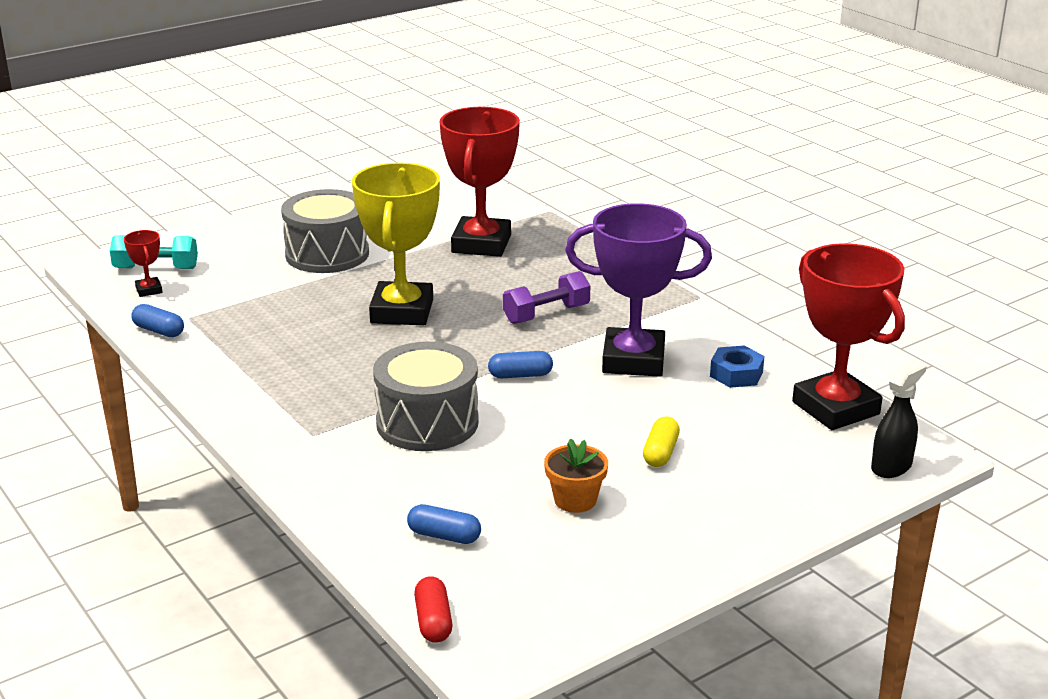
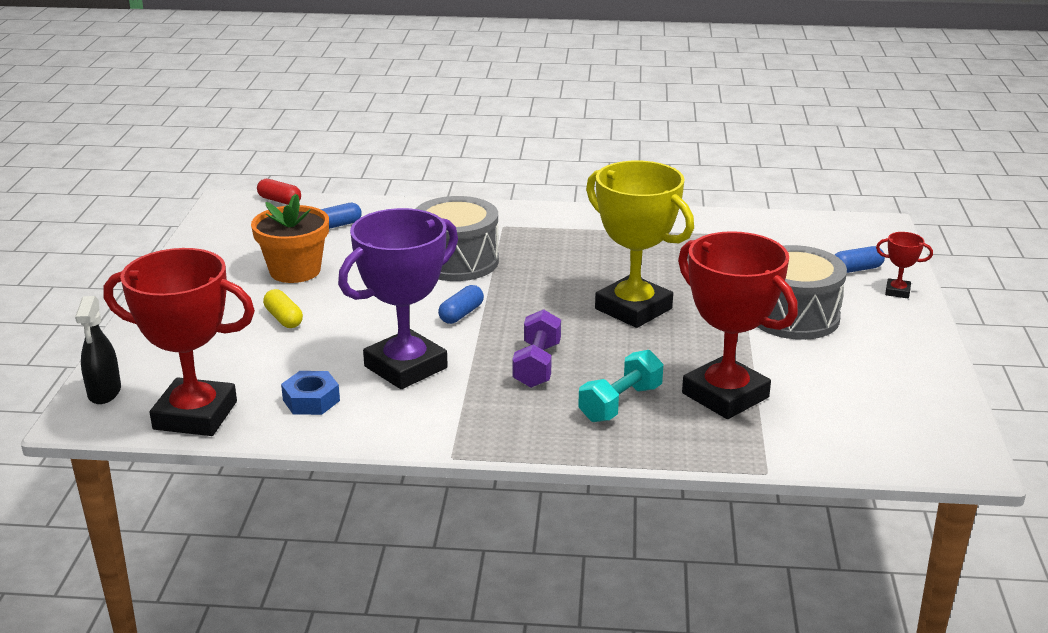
camera: 130 degrees right, 0 degrees up
(149, 290) = (805, 233): red trophy -> red trophy (897, 291)
(156, 268) = (846, 245): turquoise dumbbell -> turquoise dumbbell (620, 403)
(159, 331) = (725, 220): blue capsule -> blue capsule (856, 269)
(575, 500) = (295, 271): orange flower pot -> orange flower pot, size x1.56

